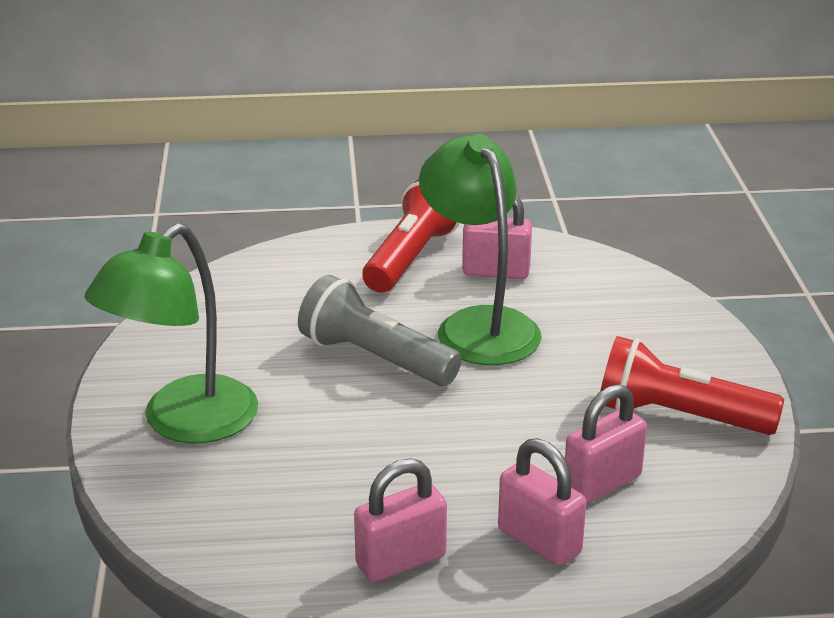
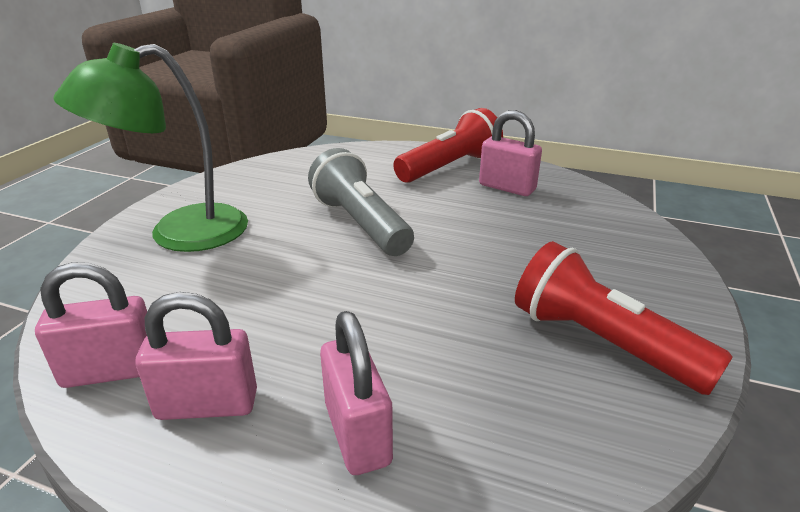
camera: 25 degrees right, 0 degrees up
(479, 325) = (463, 219): green lamp -> none
(602, 483) = (473, 389): pink padlock -> pink padlock (111, 371)

